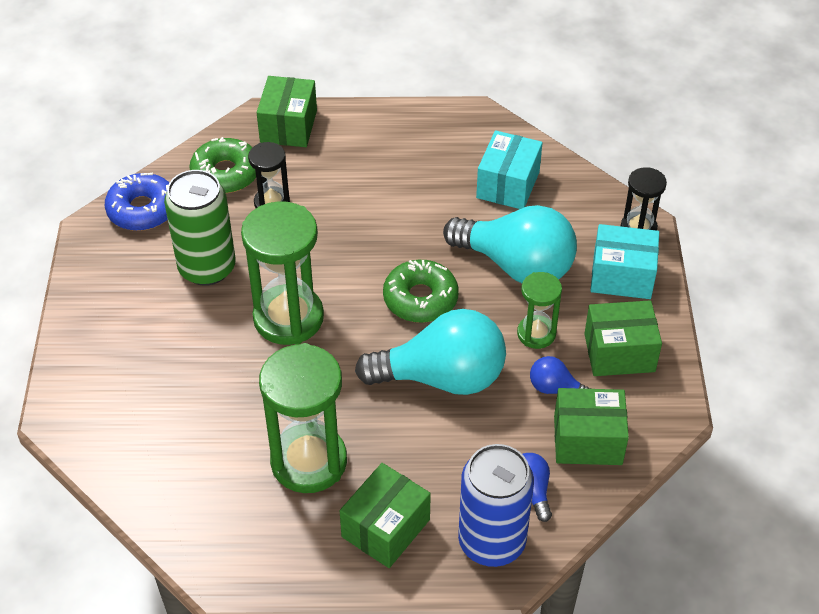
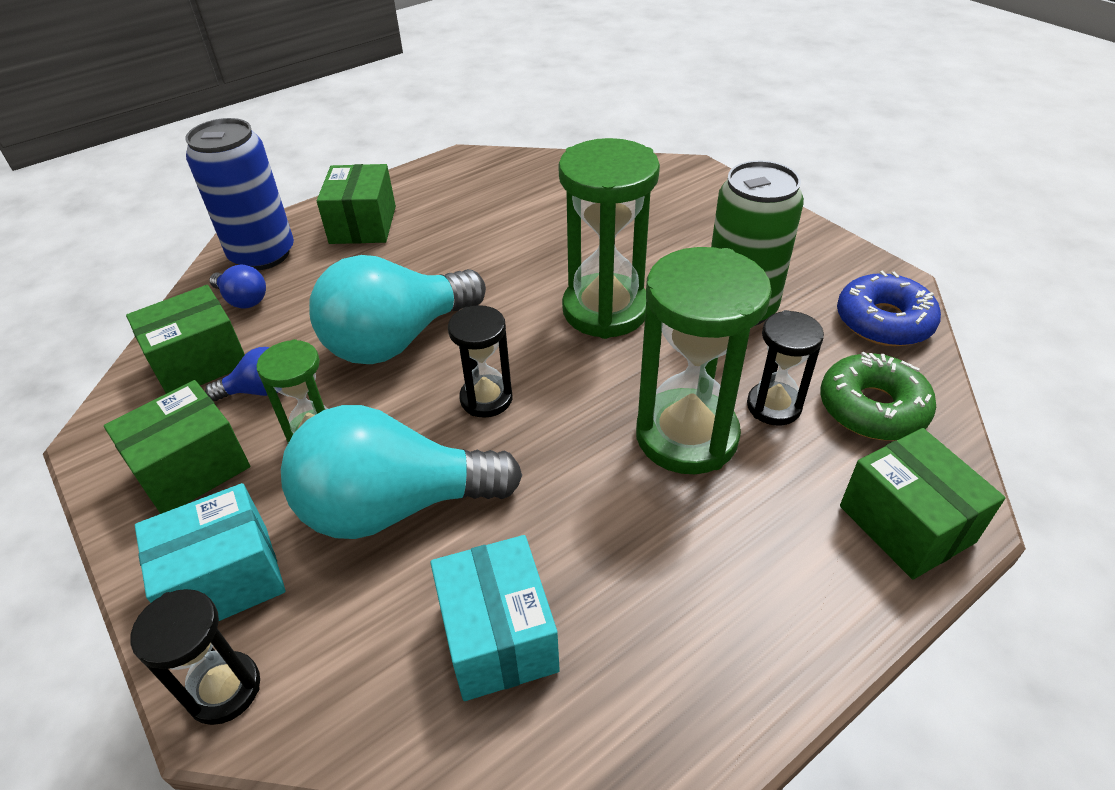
camera: 145 degrees right, 5 degrees down
(309, 461) = (466, 231): green hourglass -> green hourglass (686, 436)
(420, 299) = (486, 399): green donut -> black hourglass

